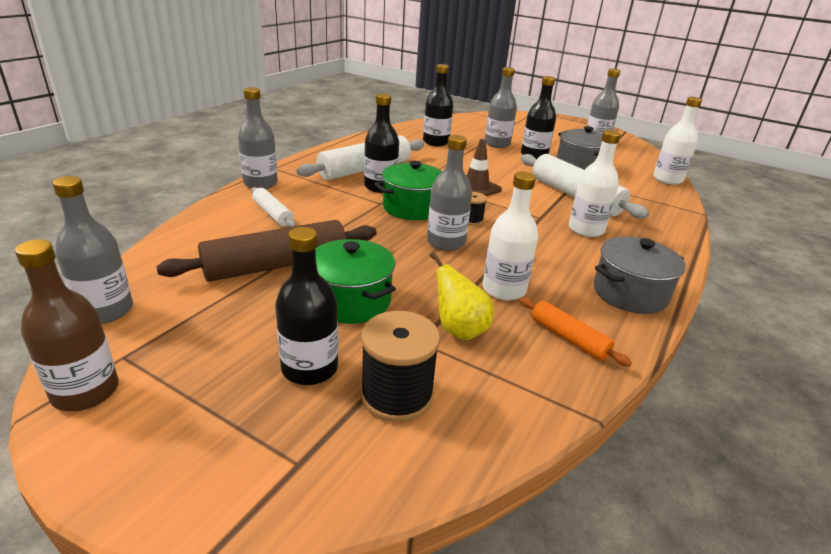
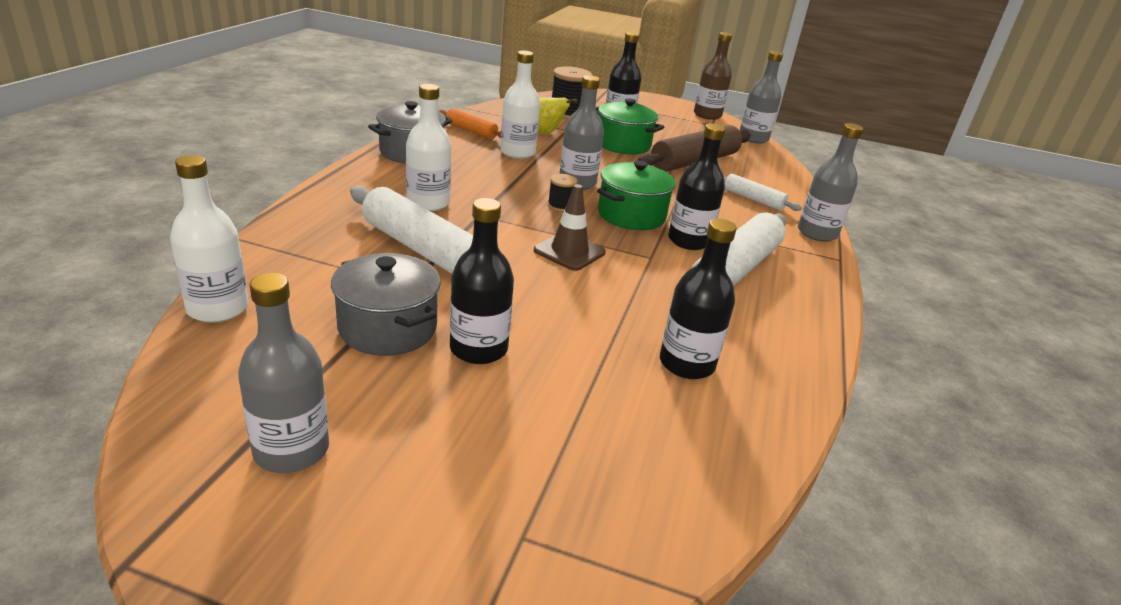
camera: 165 degrees right, 0 degrees up
(497, 144) = (561, 381): grey bottle -> none

